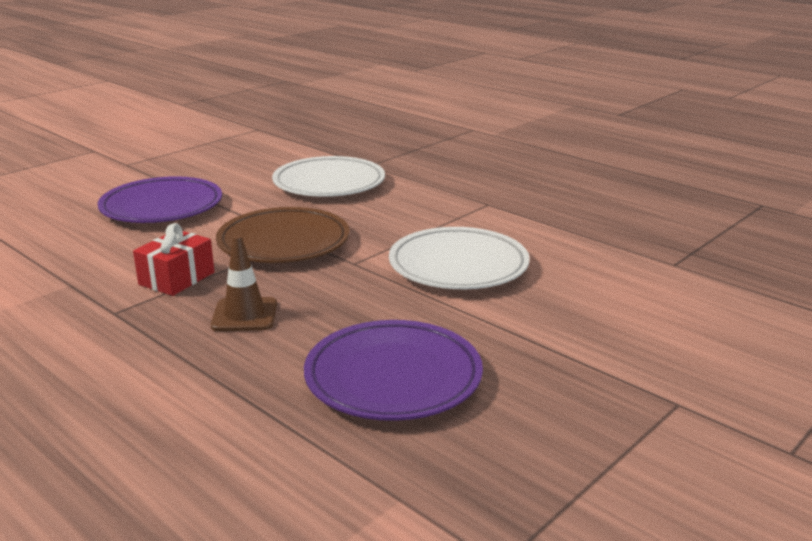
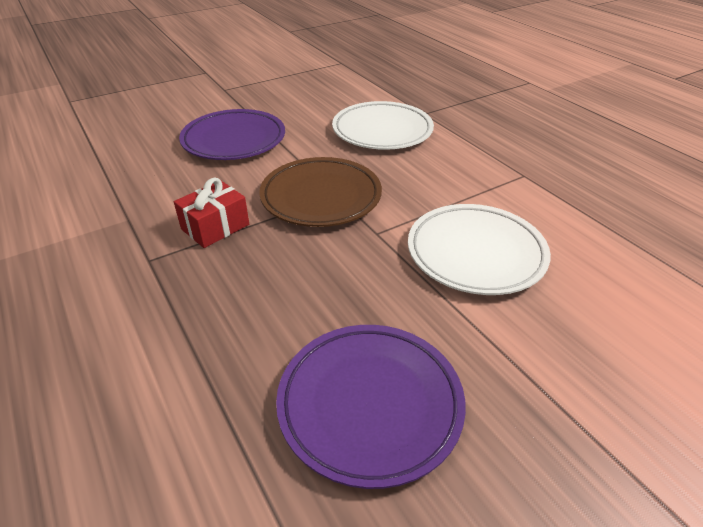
camera: 15 degrees right, 15 degrees up
(244, 315) = (256, 284): brown traffic cone -> none

